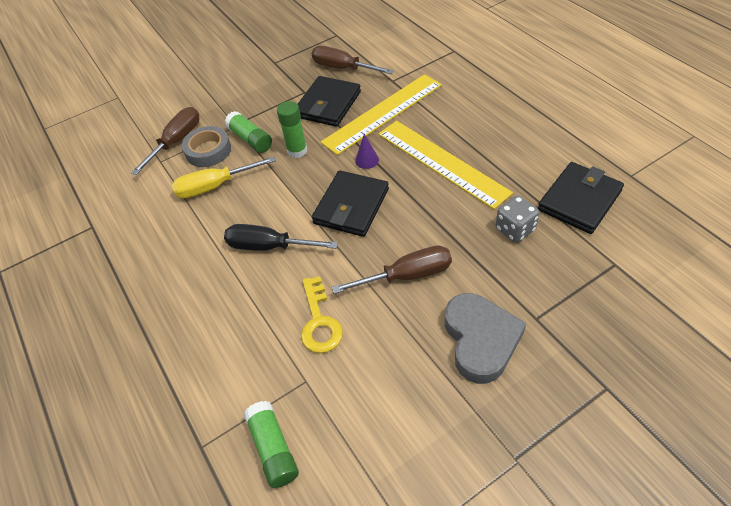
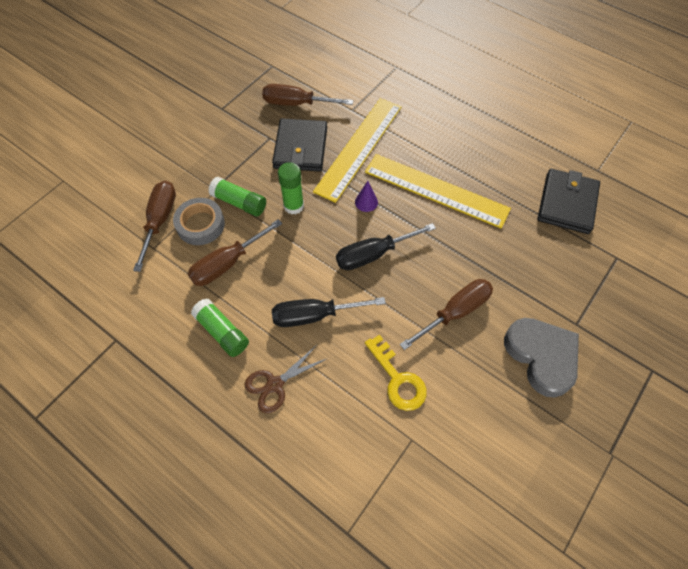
camera: 25 degrees left, 10 degrees up
(203, 296) = (275, 384): none -> brown scissors
(215, 186) = (227, 263): yellow screwdriver -> brown screwdriver
(273, 448) = (413, 512): green glue stick -> green glue stick (222, 332)
(351, 206) = (373, 254): black wallet -> black screwdriver
(515, 229) = (526, 244): grey dice -> none

